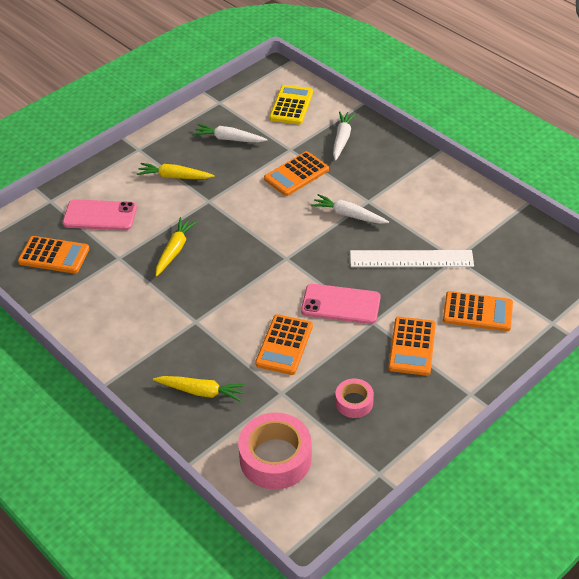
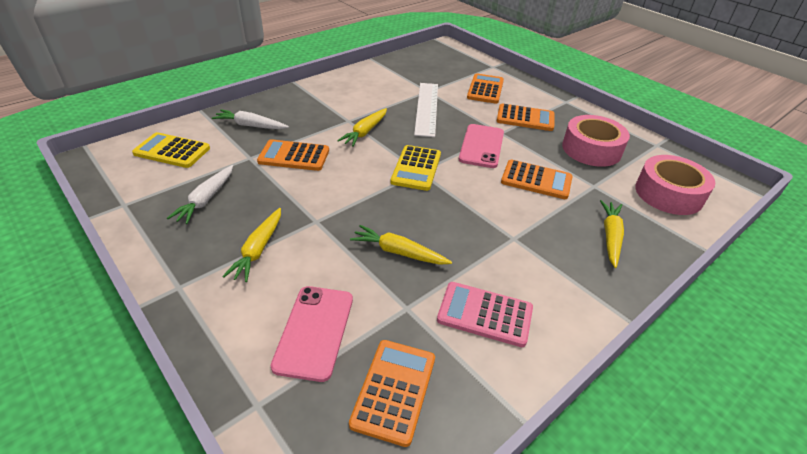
camera: 90 degrees left, 5 degrees down
(111, 299) = (485, 314): none -> pink calculator
(290, 255) = (416, 168): none -> yellow calculator
(296, 174) = (294, 156): orange calculator -> orange calculator turned 135 degrees clockwise
(348, 215) = (365, 132): white carrot -> yellow carrot
(354, 402) = (591, 149): pink tape -> pink tape, size x1.83

